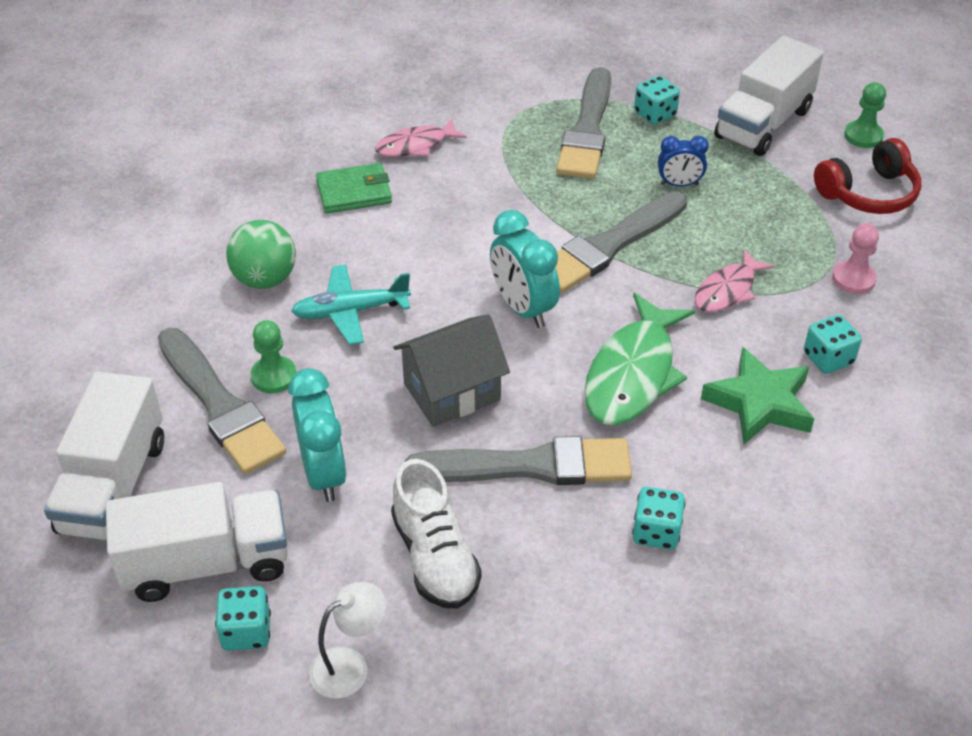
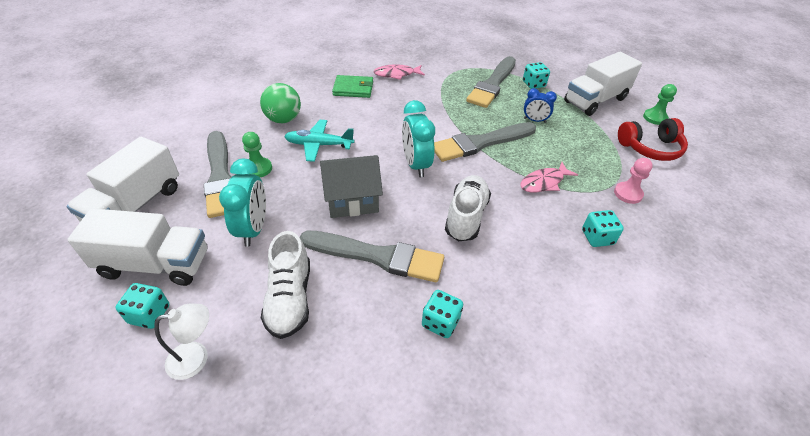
camera: 15 degrees right, 0 degrees up
(633, 374) = (466, 216): green fish -> white shoe
(759, 403) = (542, 254): green star -> none

